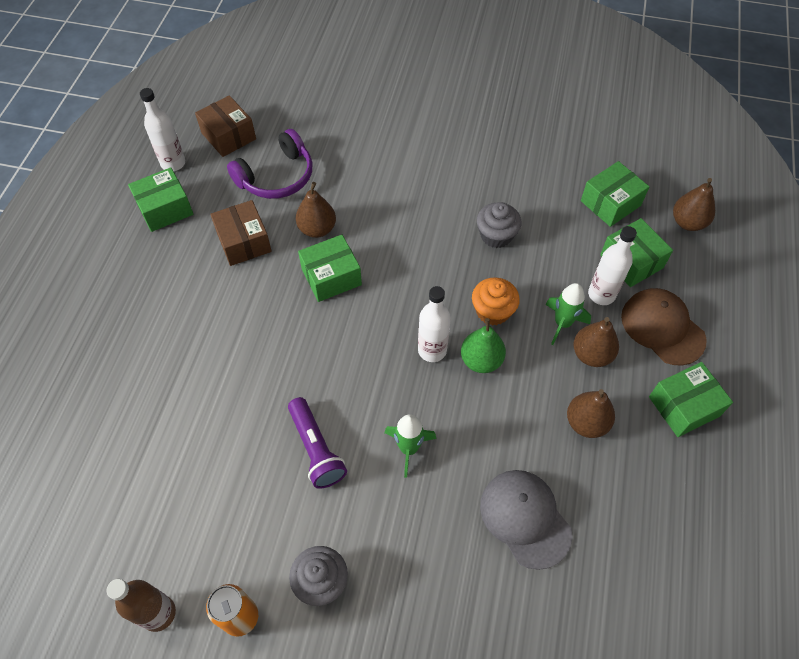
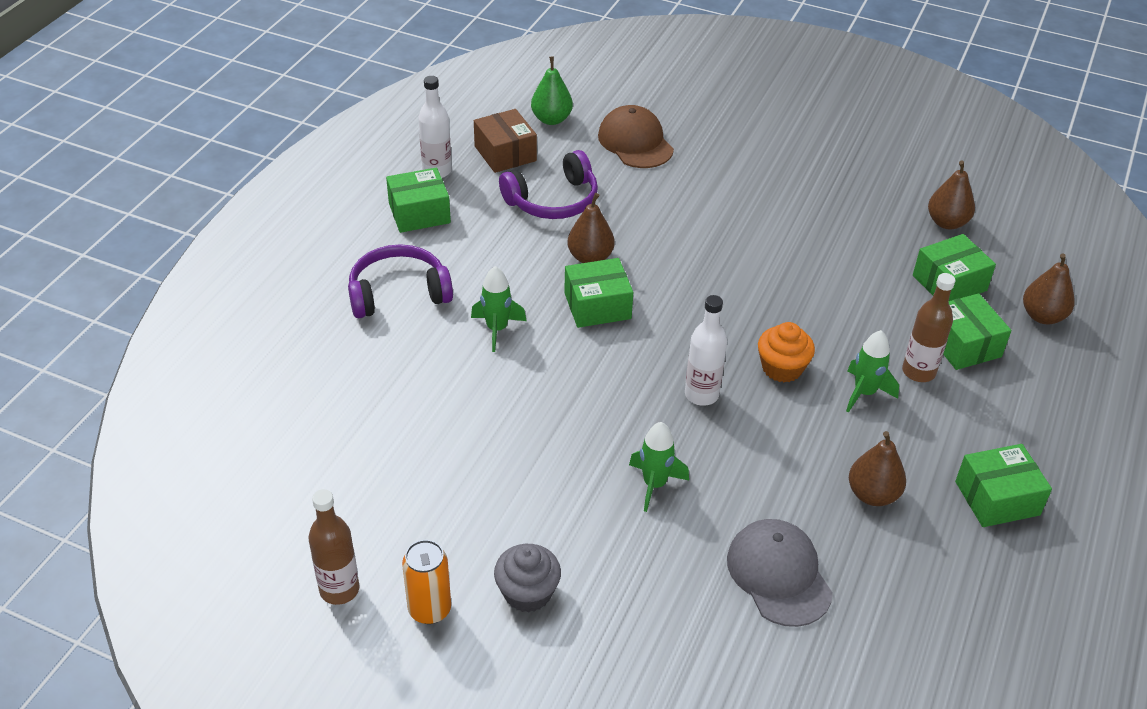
camera: 10 degrees right, 15 degrees down
(160, 294) = (398, 293): none -> purple headphones
(244, 242) = (503, 257): brown box -> none
(251, 316) = (497, 329): none -> green rocket
(316, 449) = (546, 467): purple flashlight -> none
(481, 360) = (758, 414): green pear -> green pear (551, 119)
(496, 235) = (801, 295): grey cupcake -> none
(591, 354) = (893, 429): brown pear -> brown pear (947, 222)
(601, 294) = (918, 372): white bottle -> brown bottle
(662, 328) = (987, 416): brown cap -> brown cap (635, 142)

